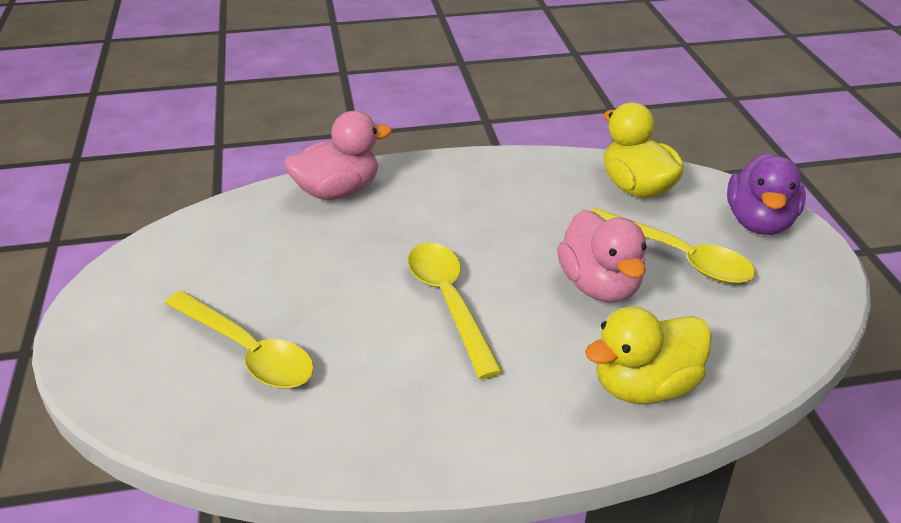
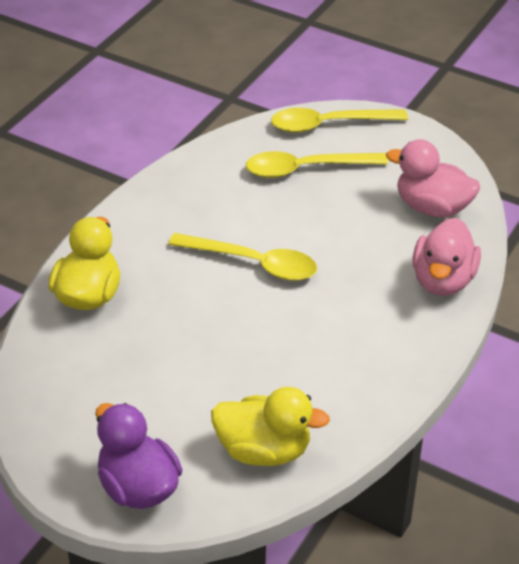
camera: 130 degrees right, 5 degrees up
(600, 286) = (185, 340): pink duck -> pink duck (432, 207)
(677, 256) = (163, 404): yellow spoon -> yellow spoon (329, 124)

